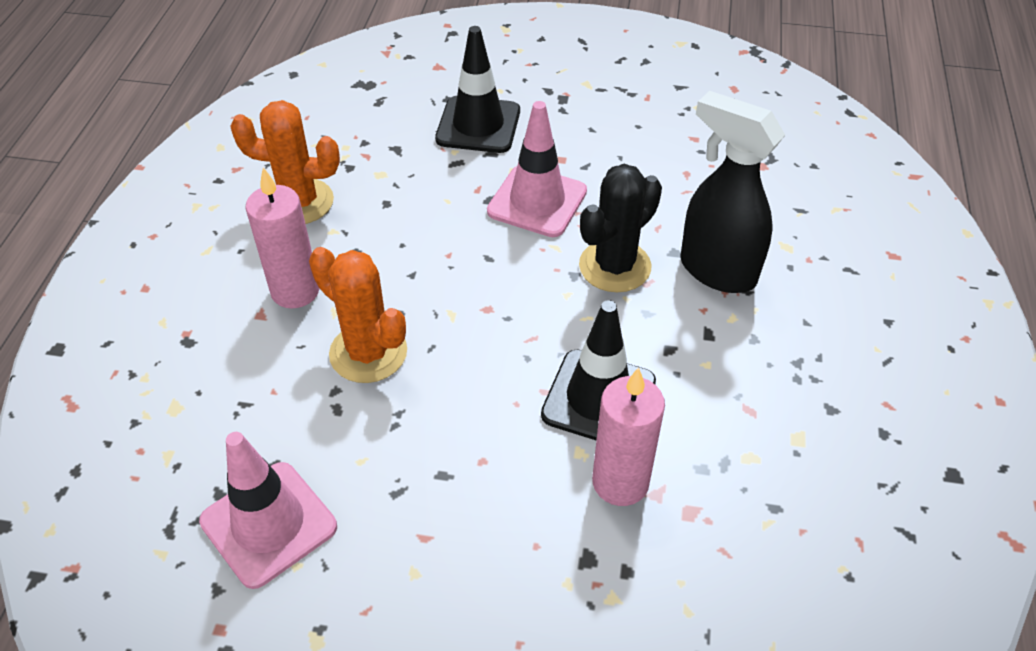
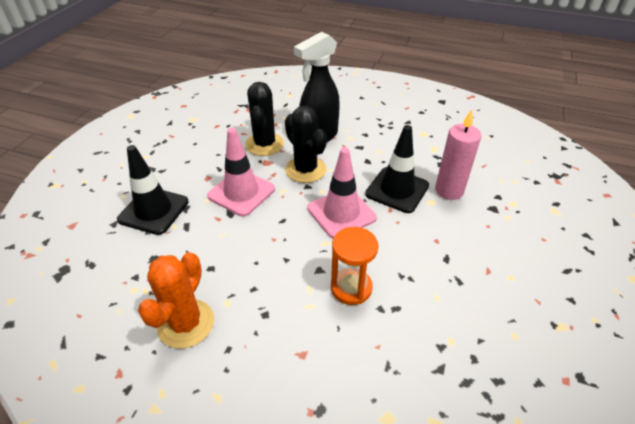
camera: 80 degrees left, 5 degrees down
(268, 524) = (487, 350): pink traffic cone -> pink traffic cone (341, 213)
(295, 291) = (284, 329): pink candle -> none
(368, 353) = (351, 287): orange cactus -> orange hourglass
(665, 204) = (264, 144): none -> black cactus

